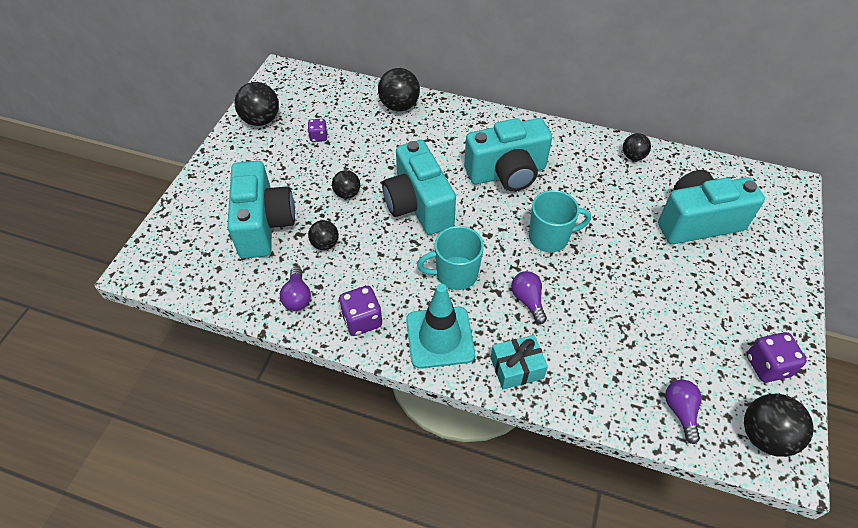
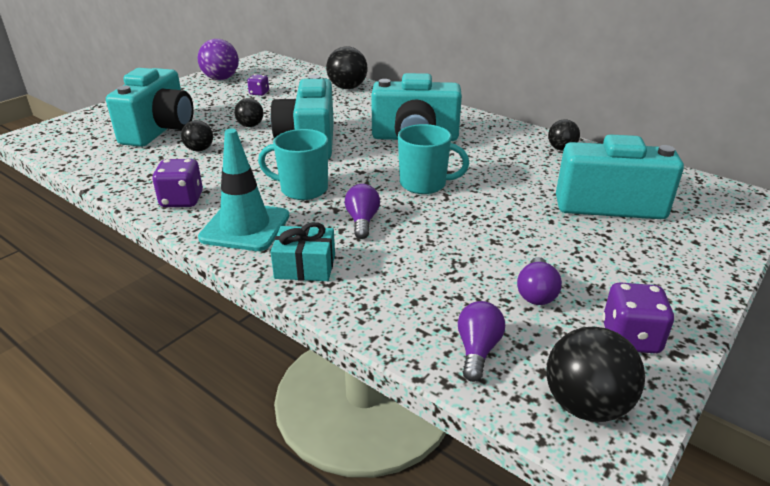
camera: 20 degrees right, 20 degrees down
(261, 120) = (221, 79): black ball -> purple ball
(297, 297) = (140, 175): purple light bulb -> purple light bulb (536, 293)

